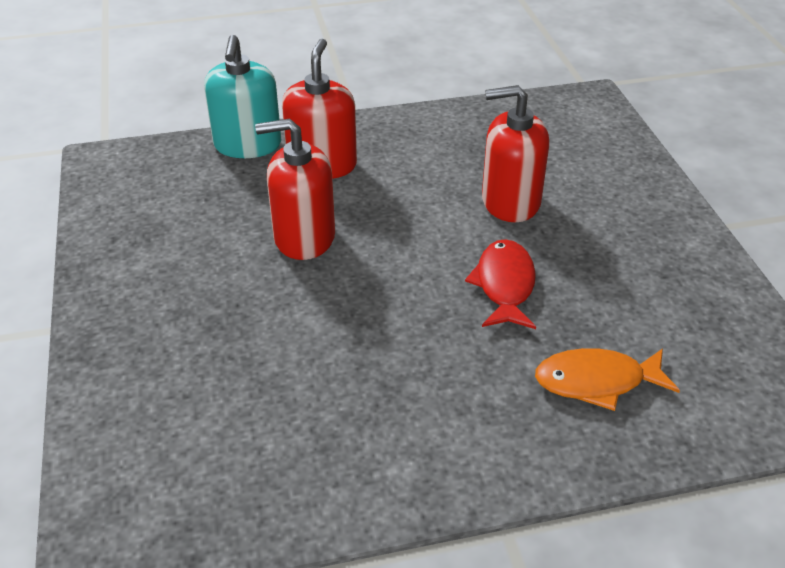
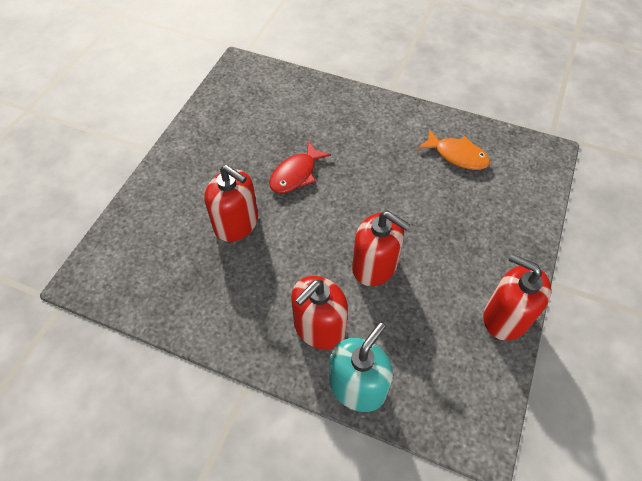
camera: 145 degrees left, 15 degrees up
(107, 259) = (505, 317): none -> red soap dispenser
(597, 382) = (305, 113): orange fish -> orange fish (457, 155)

